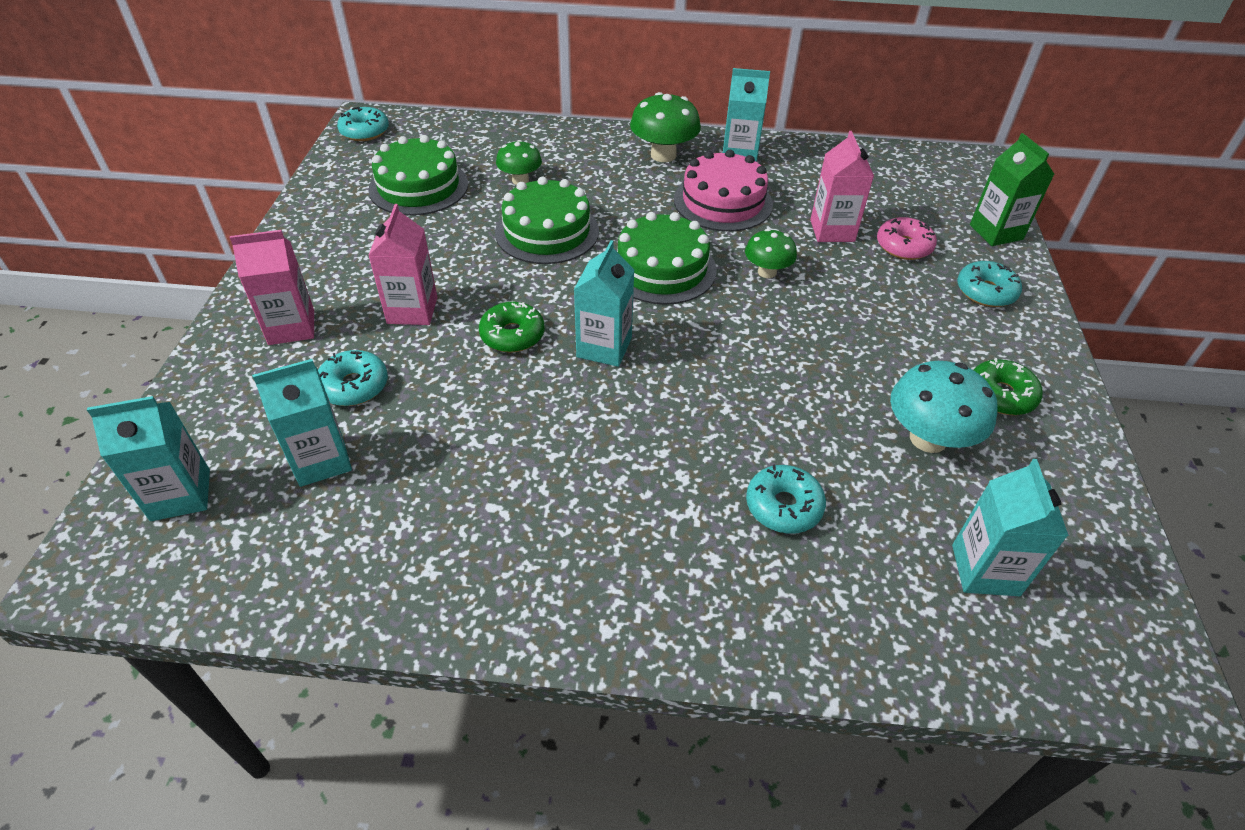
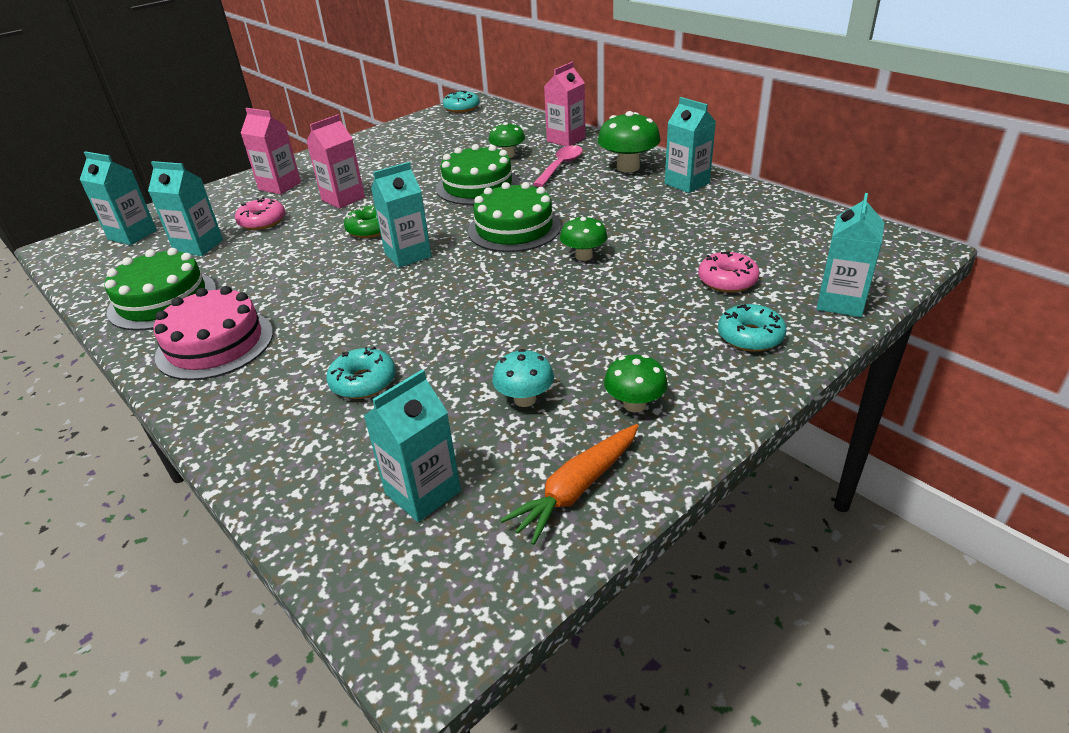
camera: 45 degrees right, 10 degrees down
(354, 386) = (262, 221): turquoise donut -> pink donut
(418, 187) = (445, 142): green cake -> green cake (162, 300)
(597, 176) = (560, 166): none -> pink spoon
(723, 202) = (624, 206): pink cake -> pink cake (215, 344)
(832, 230) = (681, 250): pink carton -> pink carton (566, 139)
(928, 438) = (525, 399): turquoise mushroom -> turquoise mushroom, size x0.63
(996, 232) = (840, 302): green carton -> turquoise carton
(1001, 395) = (634, 404): green donut -> green mushroom
(1067, 490) = (576, 489): none -> orange carrot

